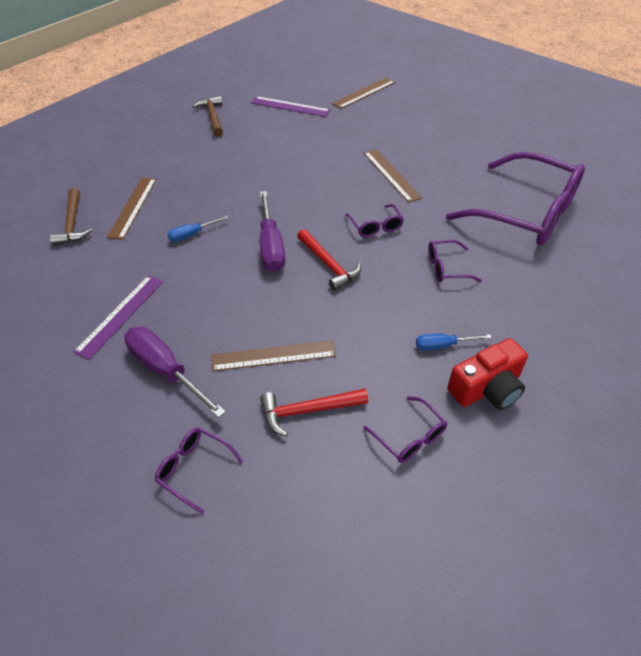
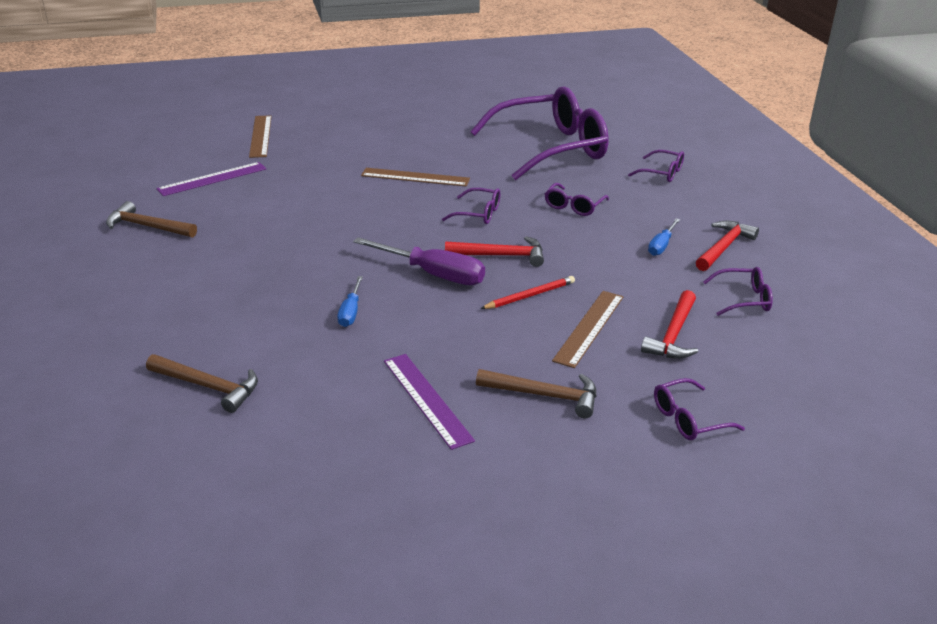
camera: 55 degrees left, 15 degrees down
(133, 207) = (242, 334): brown ruler -> none
(165, 370) = (544, 396): purple screwdriver -> brown hammer
(288, 304) = (530, 295): none -> red pencil
(487, 388) = (724, 247): red camera -> red hammer
(573, 293) = (662, 173): none -> purple glasses

